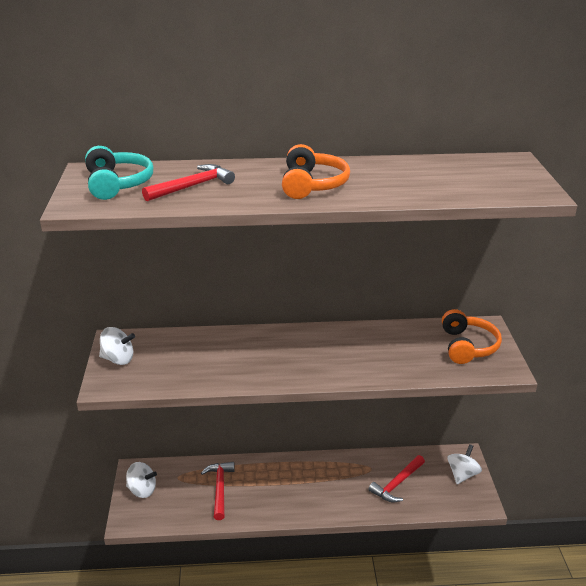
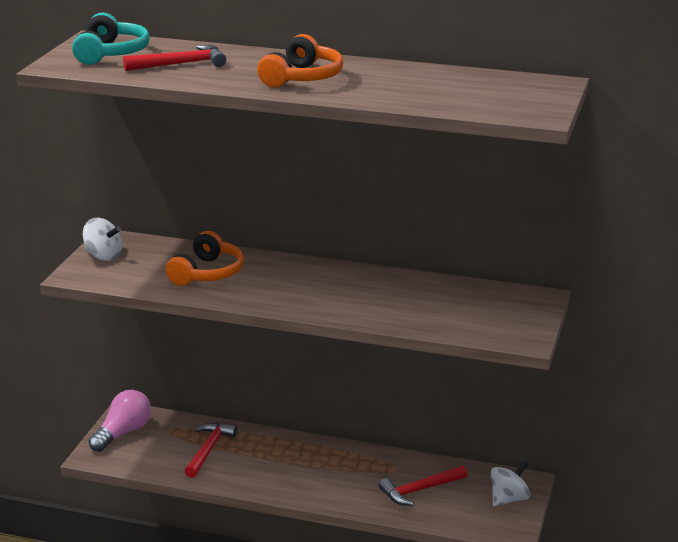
camera: 20 degrees right, 5 degrees down
(142, 490) = (123, 433): white spinning top -> pink light bulb
(467, 346) = (498, 311): orange headphones -> orange headphones (207, 273)

